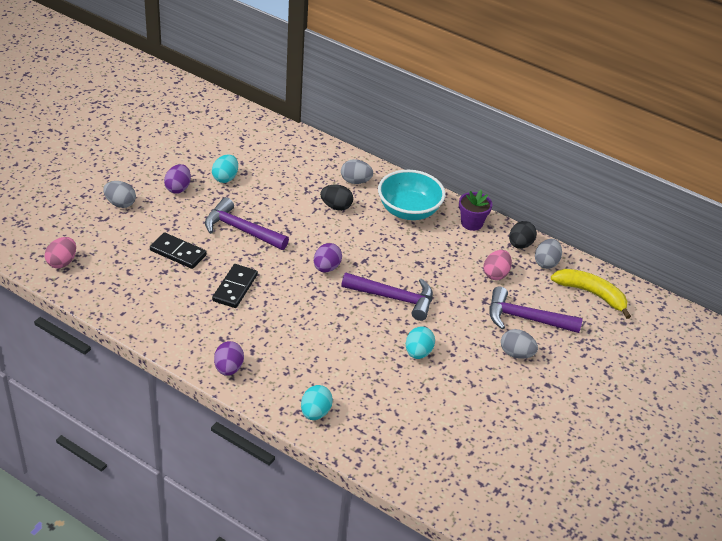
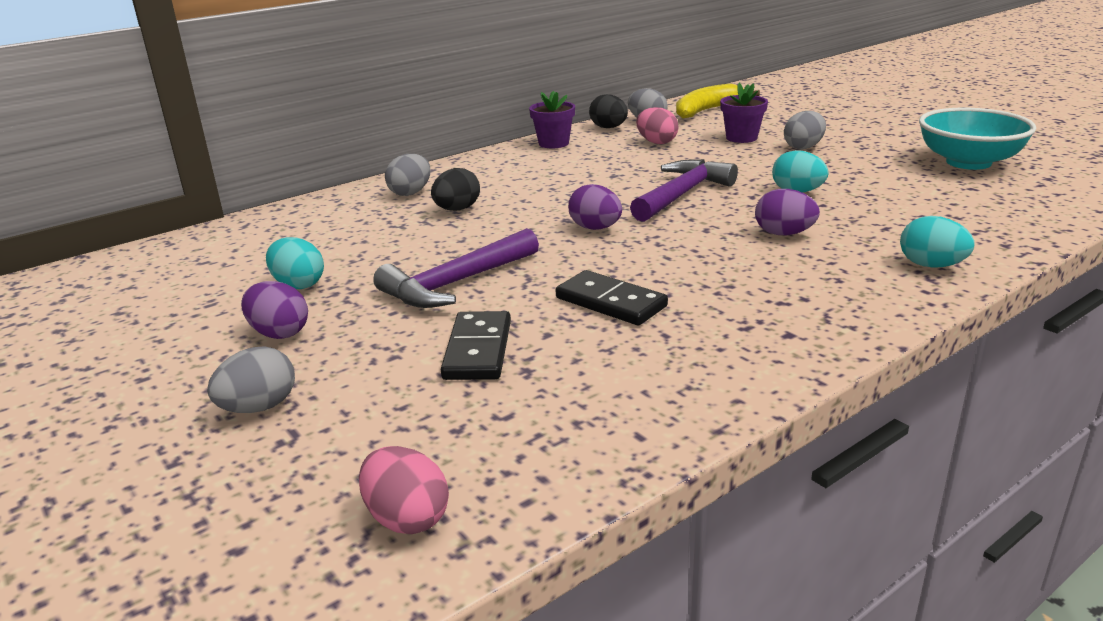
camera: 65 degrees left, 15 degrees down
(178, 253) = (478, 350): black domino -> black domino turned 45 degrees counterclockwise
(228, 368) = (828, 327): purple egg -> purple egg (784, 234)
(409, 210) = (503, 170): turquoise bowl -> turquoise bowl (968, 162)
(525, 318) = (741, 138): purple hammer -> purple flower pot

